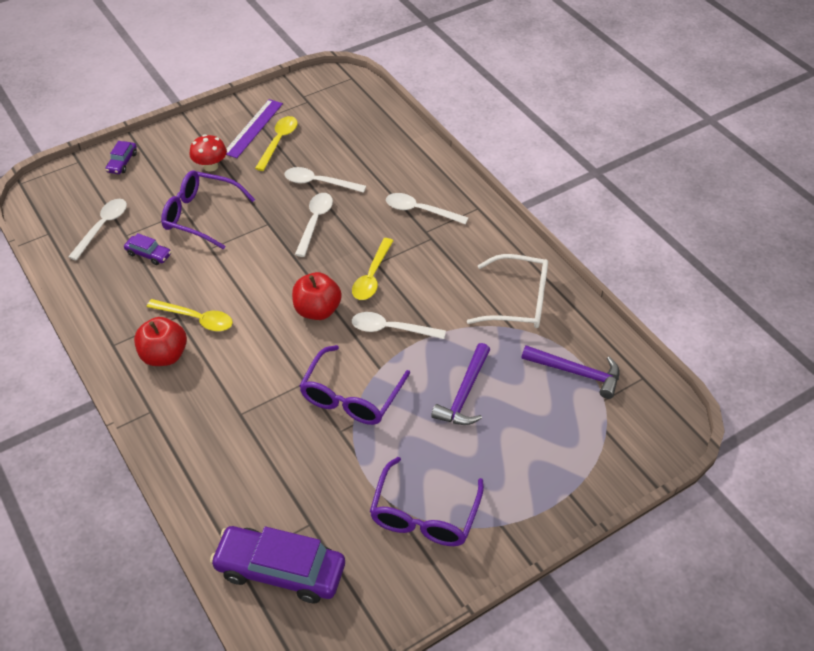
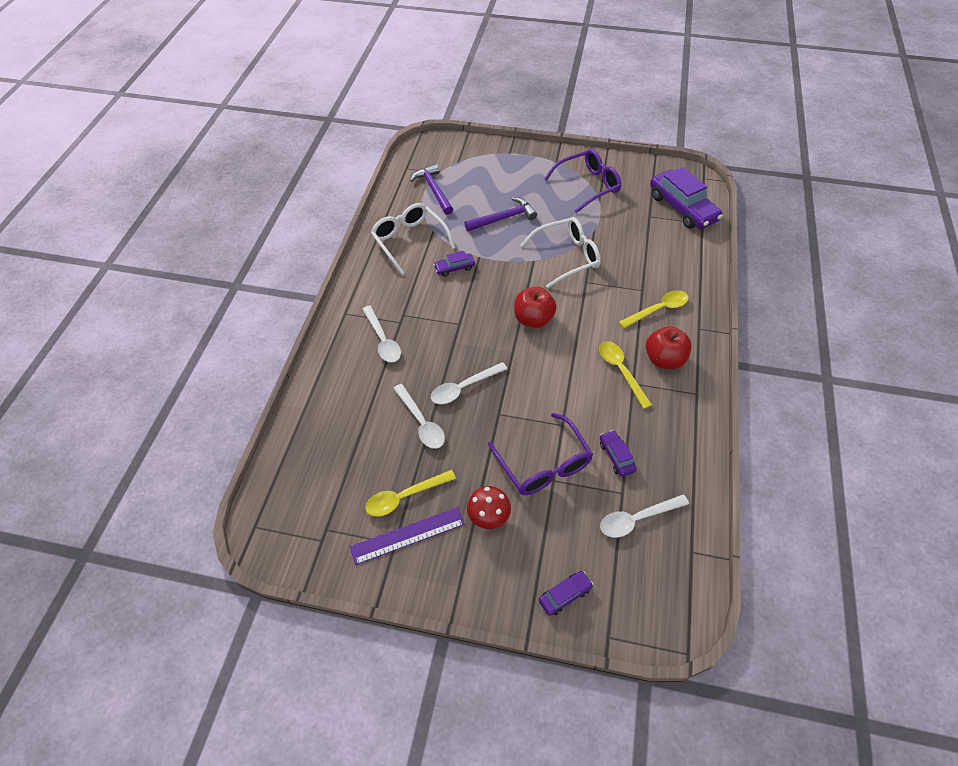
camera: 135 degrees left, 5 degrees up
(351, 396) = (566, 257): purple glasses -> white glasses
(372, 276) = (473, 317): yellow spoon -> yellow spoon (658, 309)
(391, 329) = (501, 276): white spoon -> none
(443, 306) = (454, 268): none -> purple car

